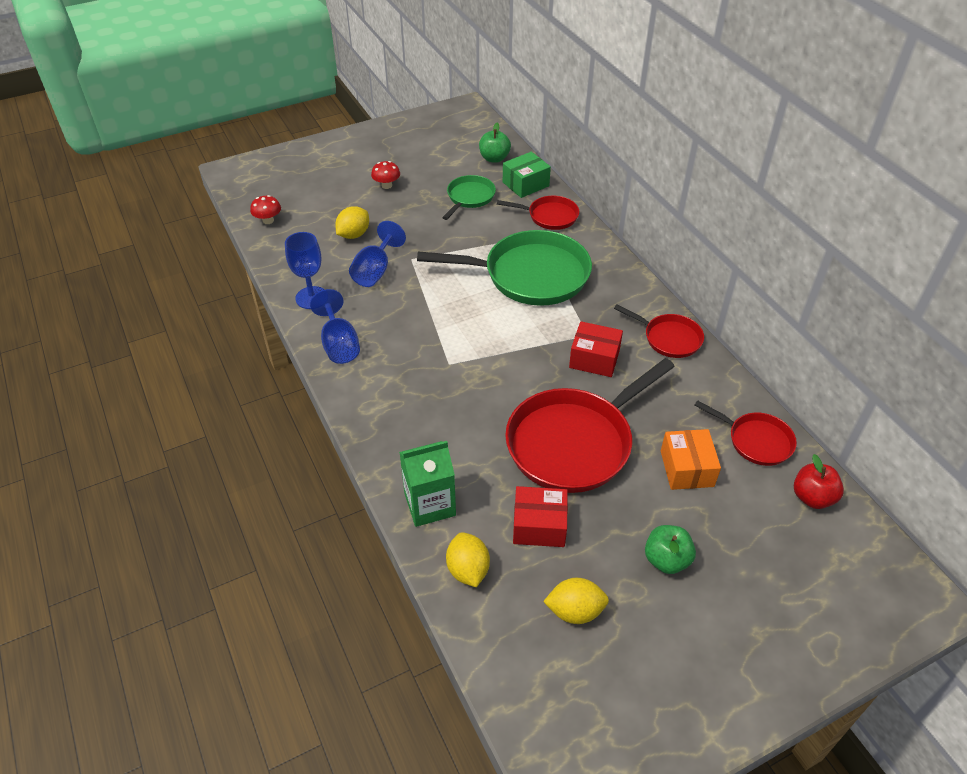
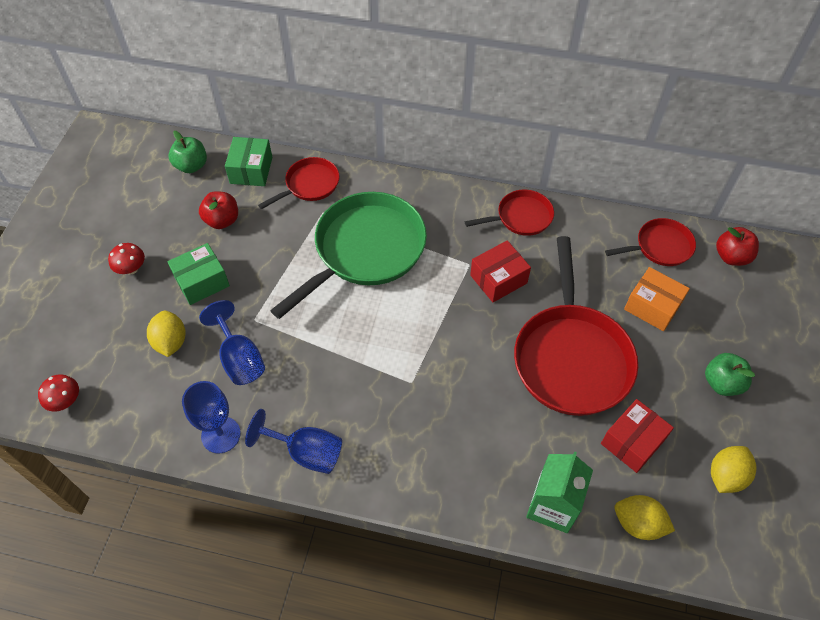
camera: 50 degrees left, 10 degrees up
(412, 219) = (202, 281): none -> green box
(469, 197) = (222, 220): green pan -> red apple

